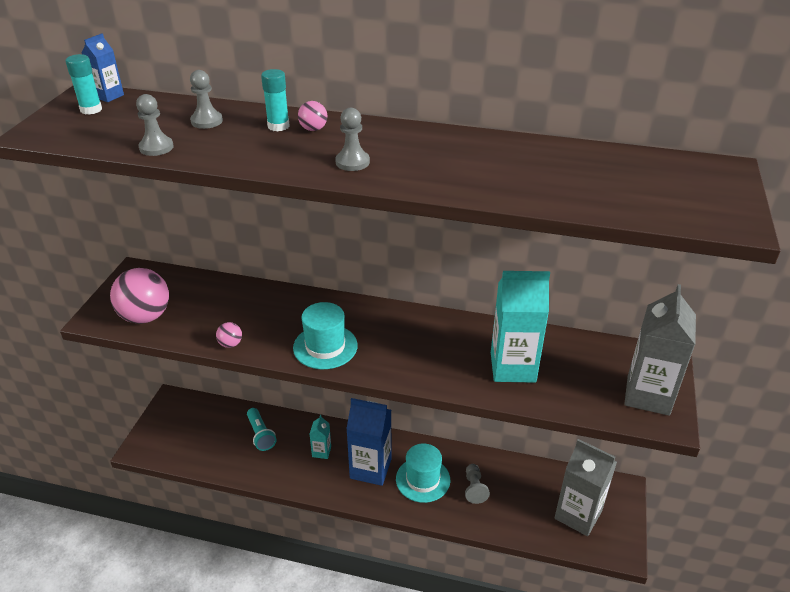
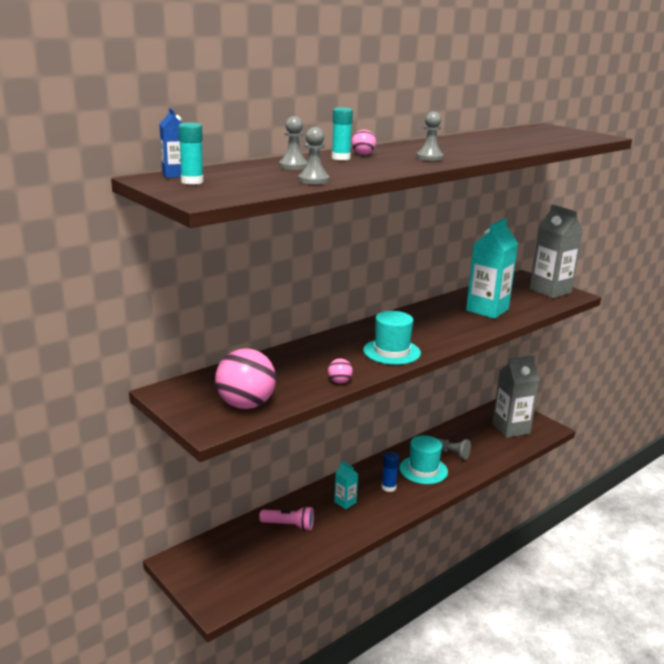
camera: 55 degrees left, 15 degrees down
(260, 435) = (289, 525): turquoise flashlight -> pink flashlight
(370, 469) = (388, 487): blue carton -> blue glue stick

